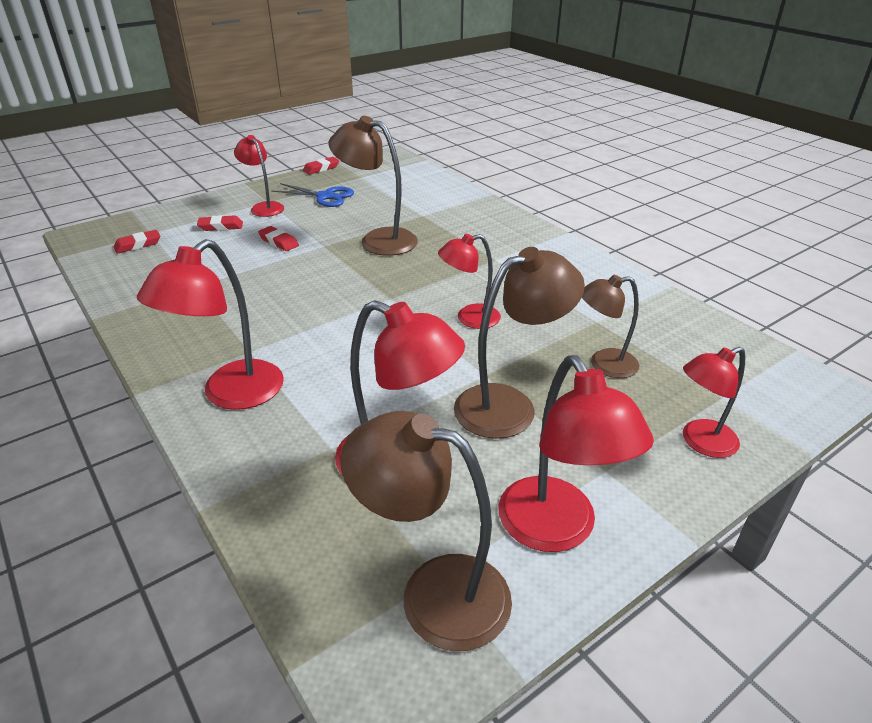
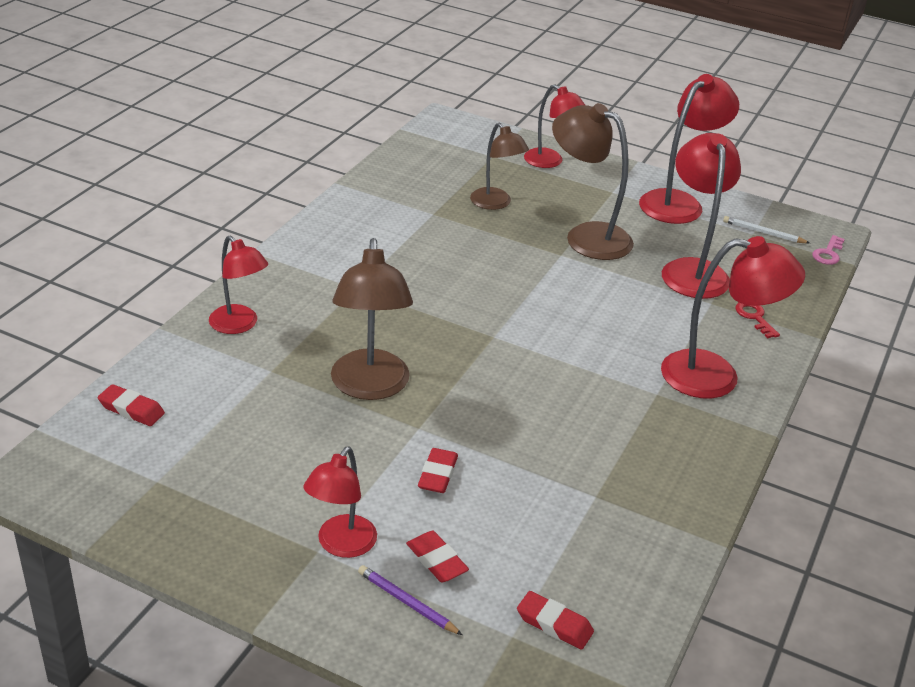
camera: 120 degrees left, 0 degrees up
(207, 214) = (407, 602): none -> purple pencil
(279, 471) = (754, 317): none -> red key
(321, 168) = (138, 547): red eraser -> red eraser (131, 409)
(325, 196) = (261, 491): blue scissors -> none
(335, 650) = (828, 253): none -> pink key
(434, 593) = (763, 233): brown lamp -> white pencil
(469, 318) = (487, 279): red lamp -> red lamp (239, 325)

